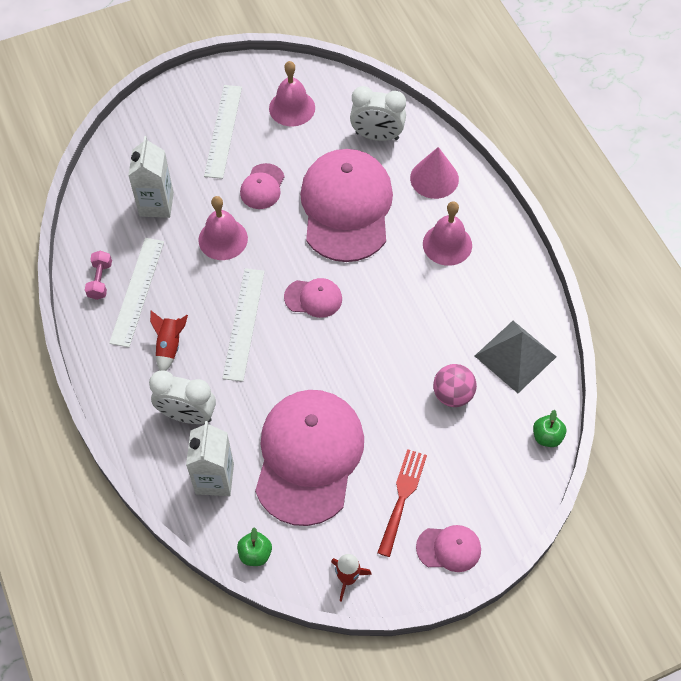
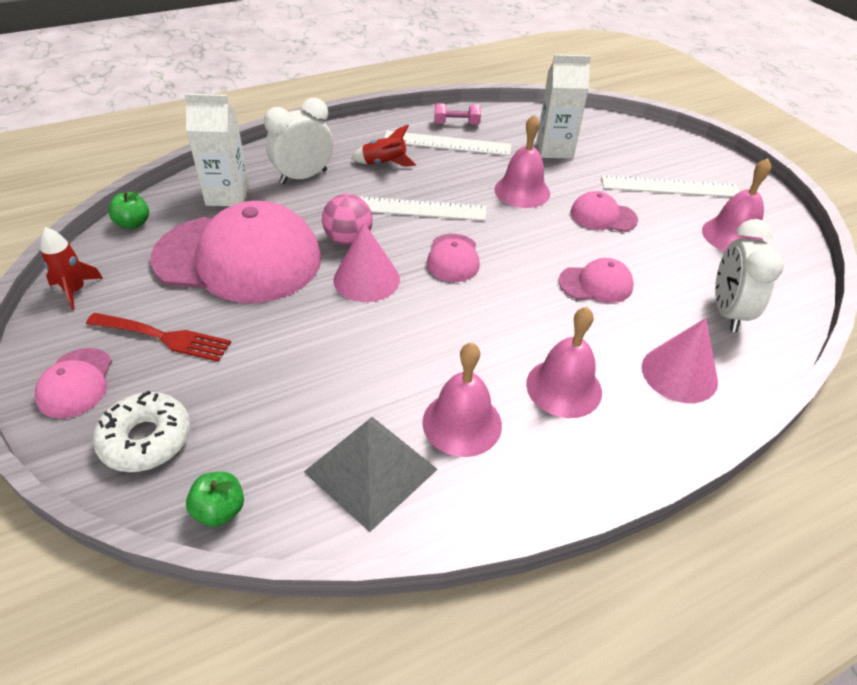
camera: 85 degrees right, 15 degrees down
(187, 415) = (303, 177): white clock -> white clock turned 45 degrees clockwise
(337, 360) = (366, 279): none -> pink cone
(346, 207) = (596, 284): pink cap -> pink cap, size x0.44
(452, 394) = (308, 390): pink ball -> pink ball (348, 239)
(478, 304) = (462, 423): none -> pink bell
(497, 489) = (146, 439): none -> white donut

